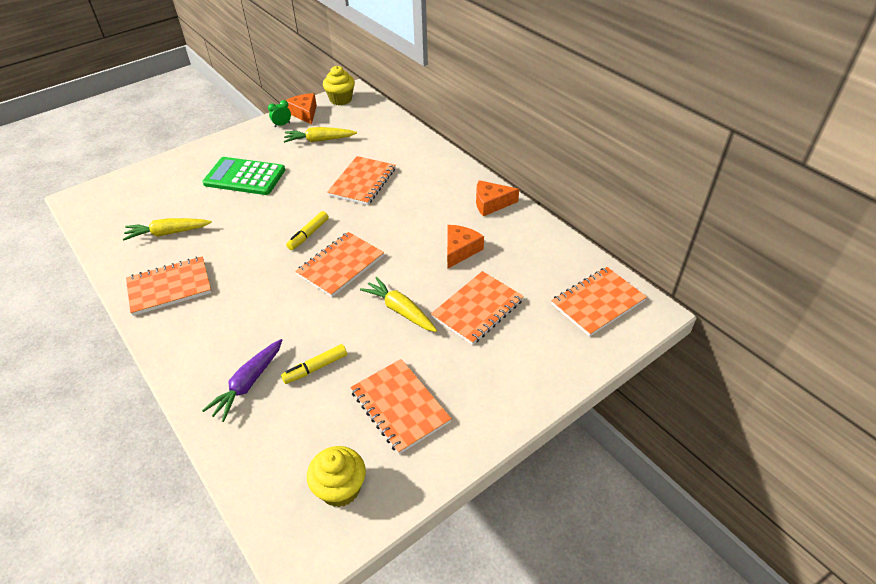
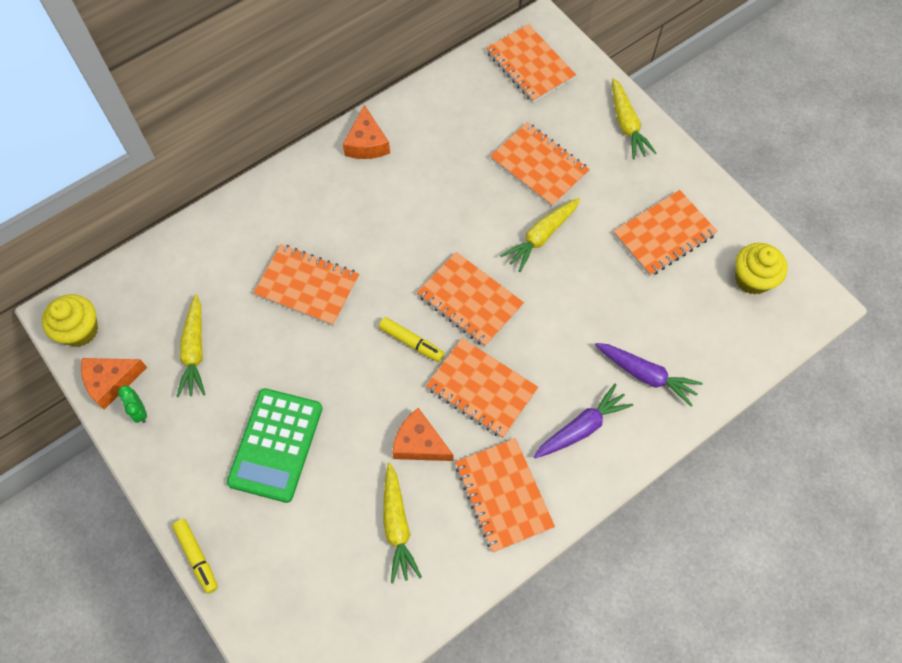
camera: 90 degrees left, 20 degrees up
(210, 336) = (581, 427): none -> purple carrot
(261, 274) = (481, 389): none -> orange notebook
(315, 368) = (622, 312): yellow marker -> yellow marker (197, 557)
(460, 250) = (448, 178): orange cheese -> orange cheese (419, 443)
(536, 380) = (627, 125): none -> yellow carrot

